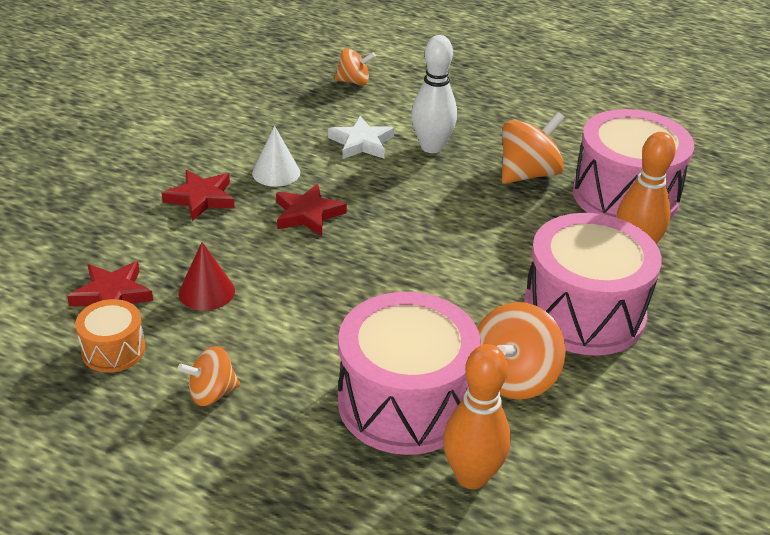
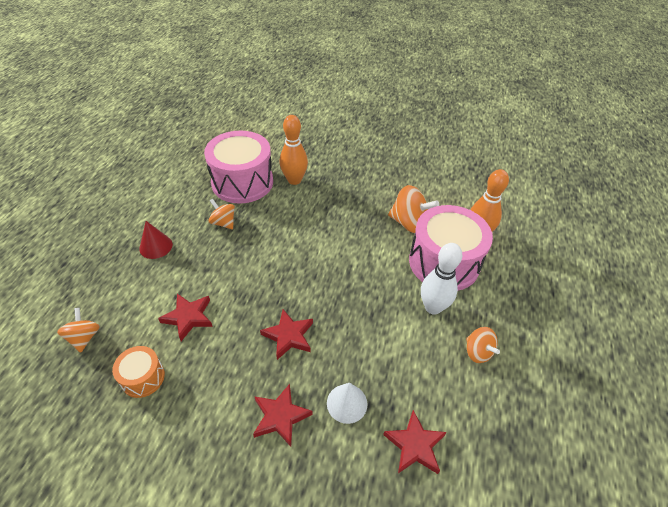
camera: 100 degrees left, 10 degrees up
(113, 350) = (468, 422): orange drum -> orange drum (143, 377)
(206, 292) = (391, 380): red cone -> red cone (156, 246)
(276, 172) = (236, 368): white cone -> white cone (347, 403)
(361, 143) = (188, 317): white star -> red star
(431, 147) = (192, 274): white bowling pin -> white bowling pin (433, 307)
(528, 174) = (223, 223): orange spinning top -> orange spinning top, size x0.62
(583, 313) = (351, 199): pink drum -> none

